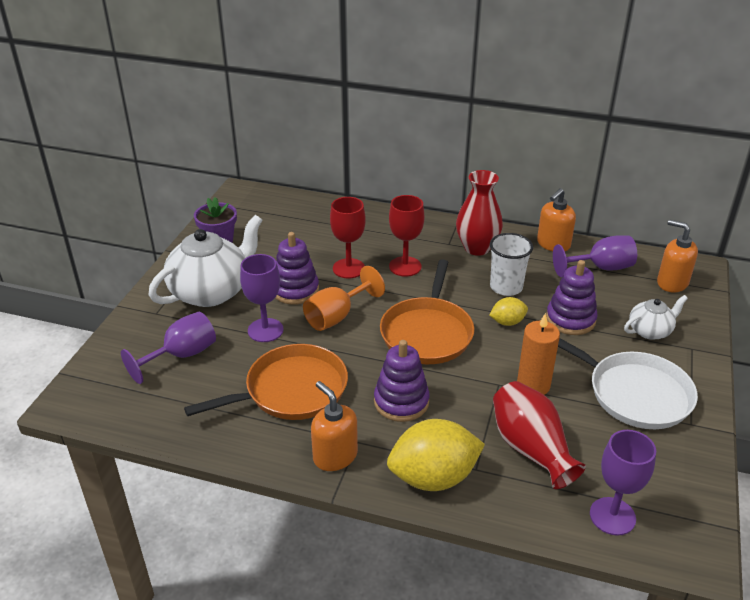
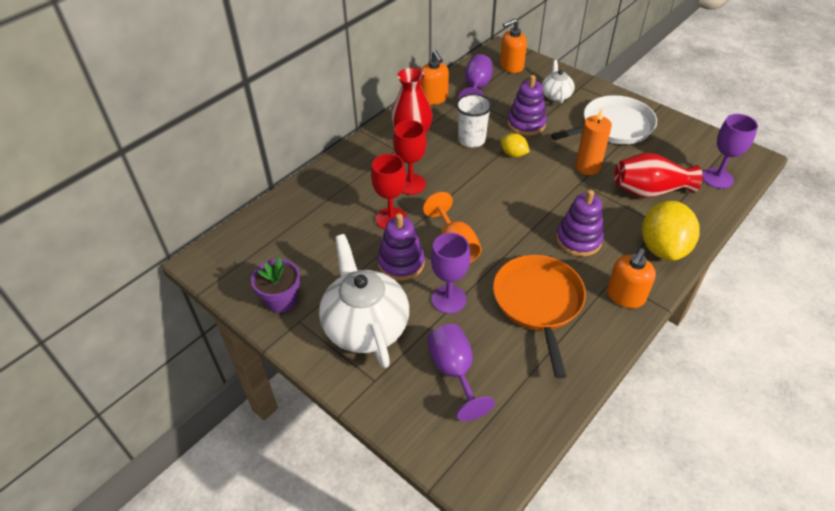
camera: 65 degrees left, 10 degrees up
(335, 456) = (625, 296): orange soap dispenser -> orange soap dispenser turned 45 degrees counterclockwise
(427, 332) = (504, 199): orange pan -> none
(507, 322) = (513, 154): yellow lemon -> yellow lemon turned 60 degrees counterclockwise

